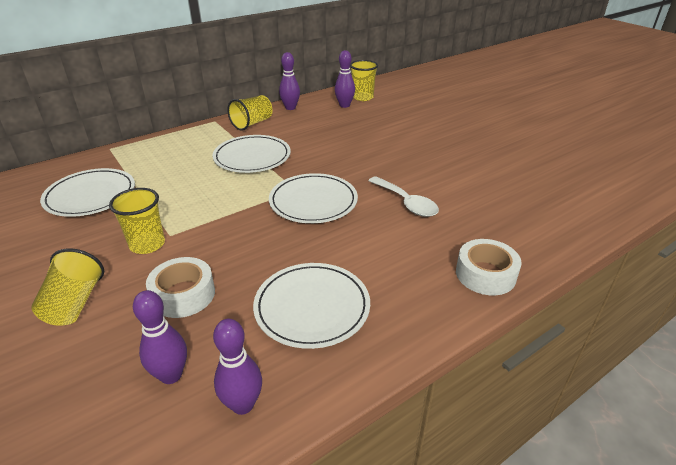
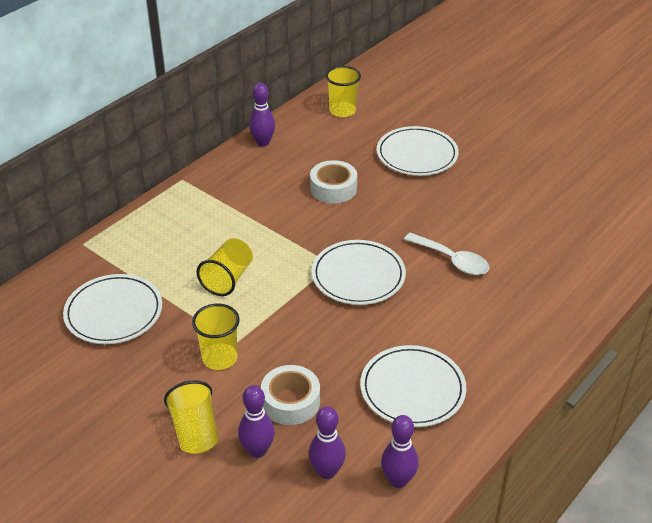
camera: 15 degrees left, 5 degrees up
(252, 123) = (231, 176): yellow cup -> yellow cup (227, 279)
(252, 157) = (260, 228): white plate -> white plate (417, 155)
(344, 105) = (326, 128): purple bowling pin -> purple bowling pin (257, 450)
(485, 274) = (550, 326): white tape -> white tape (333, 188)

